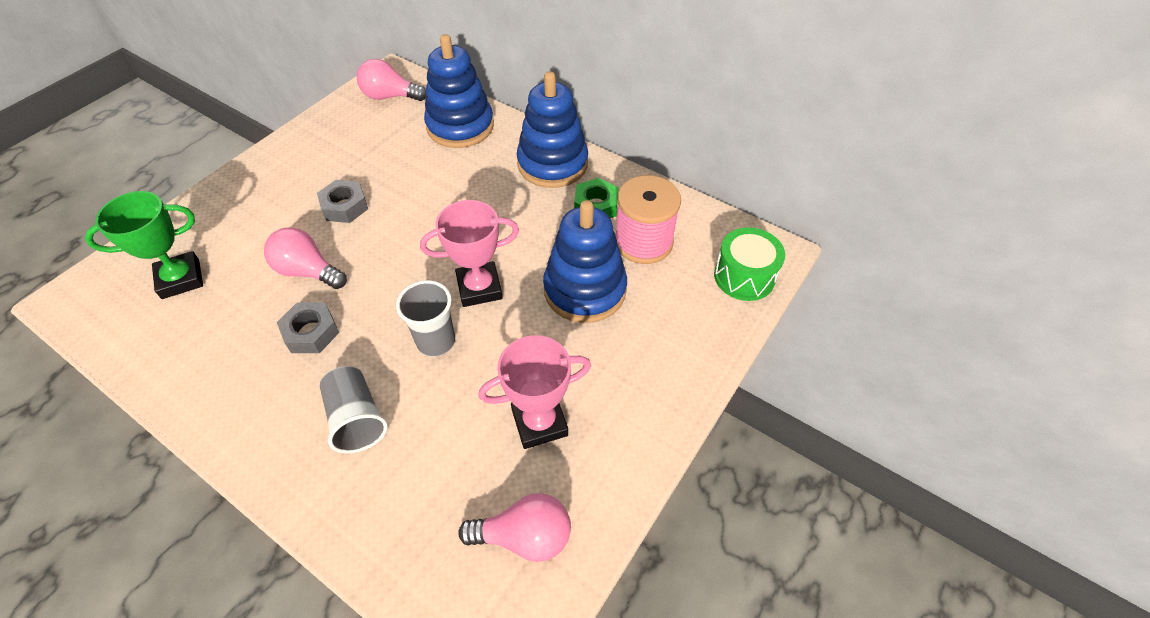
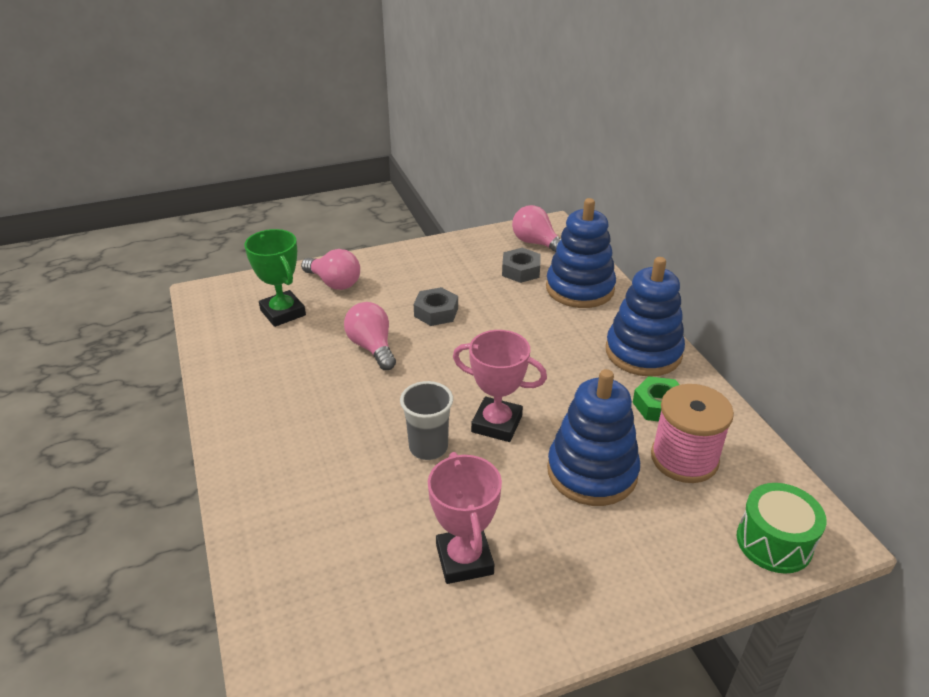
camera: 35 degrees right, 15 degrees down
(181, 279) = (283, 313): green trophy -> green trophy turned 45 degrees clockwise
(311, 332) = (340, 393): grey nut -> grey nut (521, 270)
(356, 419) = (323, 473): grey cup -> none
(524, 536) = (380, 643): pink light bulb -> pink light bulb (334, 283)
(539, 423) = (464, 559): pink trophy -> pink trophy turned 60 degrees clockwise

